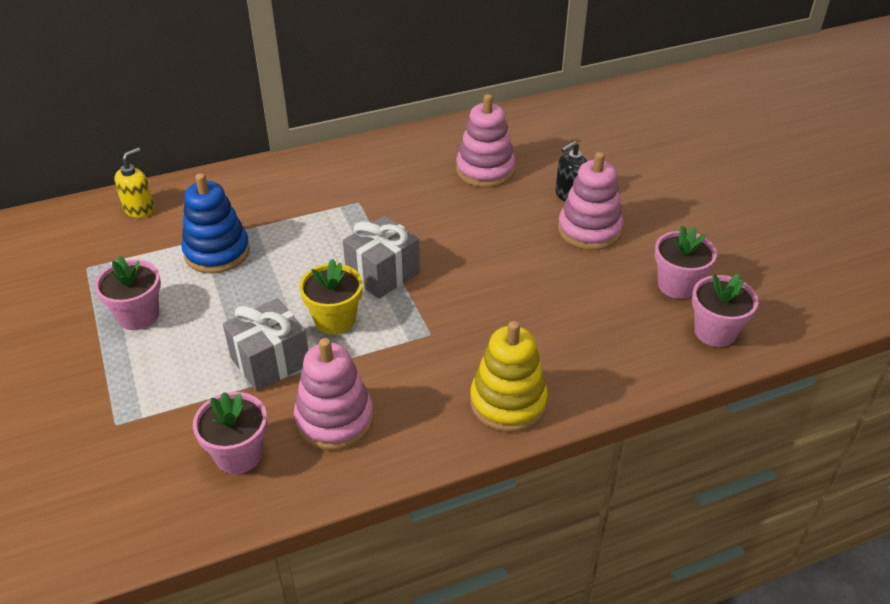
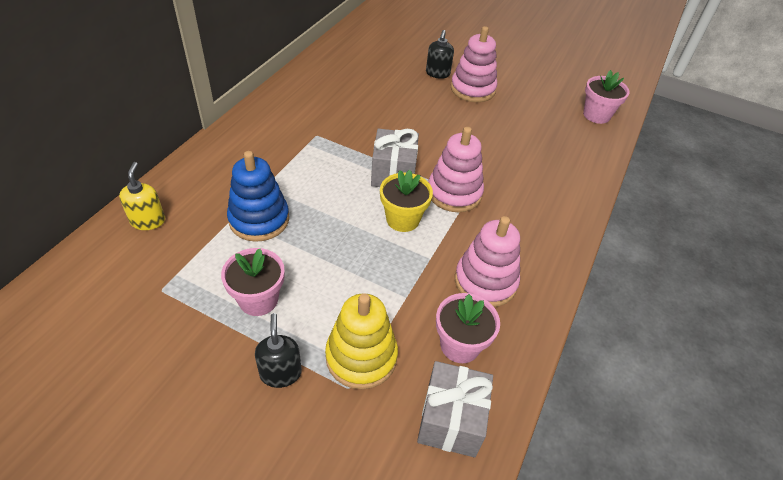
camera: 45 degrees left, 5 degrees up
(86, 379) = (280, 373): none -> black soap dispenser
(270, 361) = (398, 271): grey gift -> grey gift (451, 420)
(485, 170) = (371, 79): pink stacking toy -> pink stacking toy (454, 193)
(508, 402) = (558, 209): yellow stacking toy -> yellow stacking toy (361, 357)
(677, 285) = (551, 99): pink flower pot -> none

